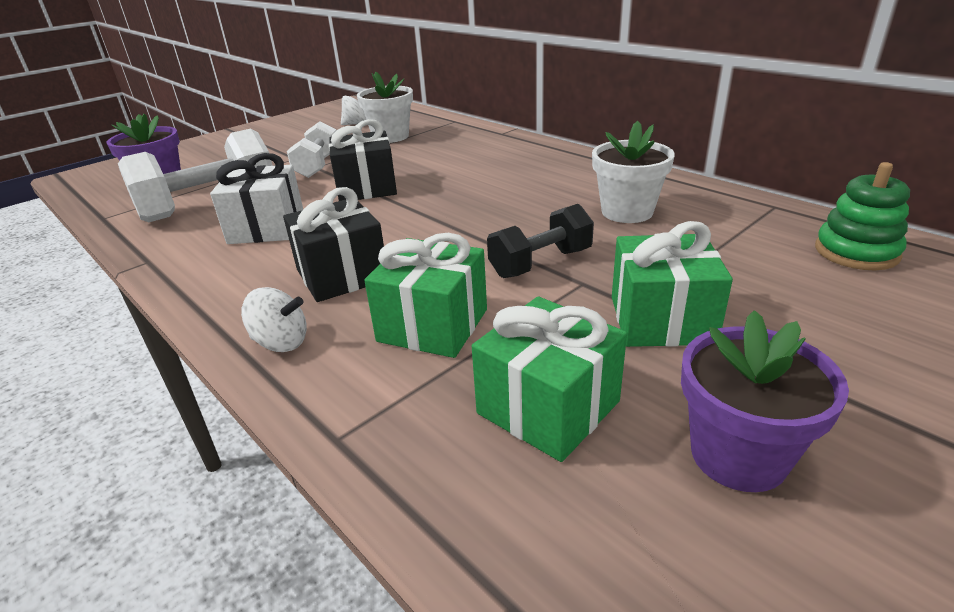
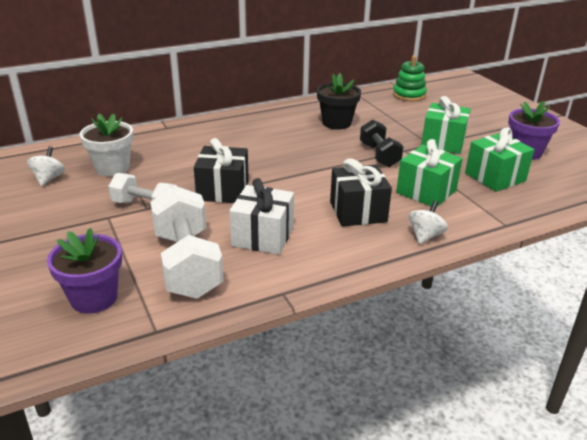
camera: 75 degrees left, 0 degrees up
(627, 212) = (336, 123): white flower pot -> black flower pot

